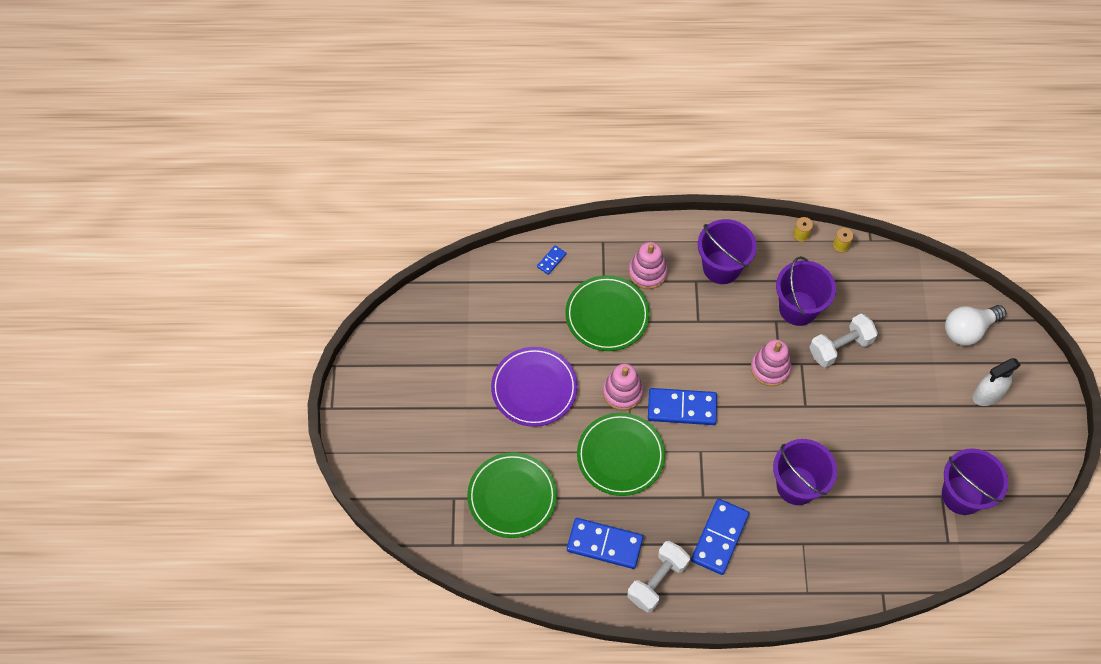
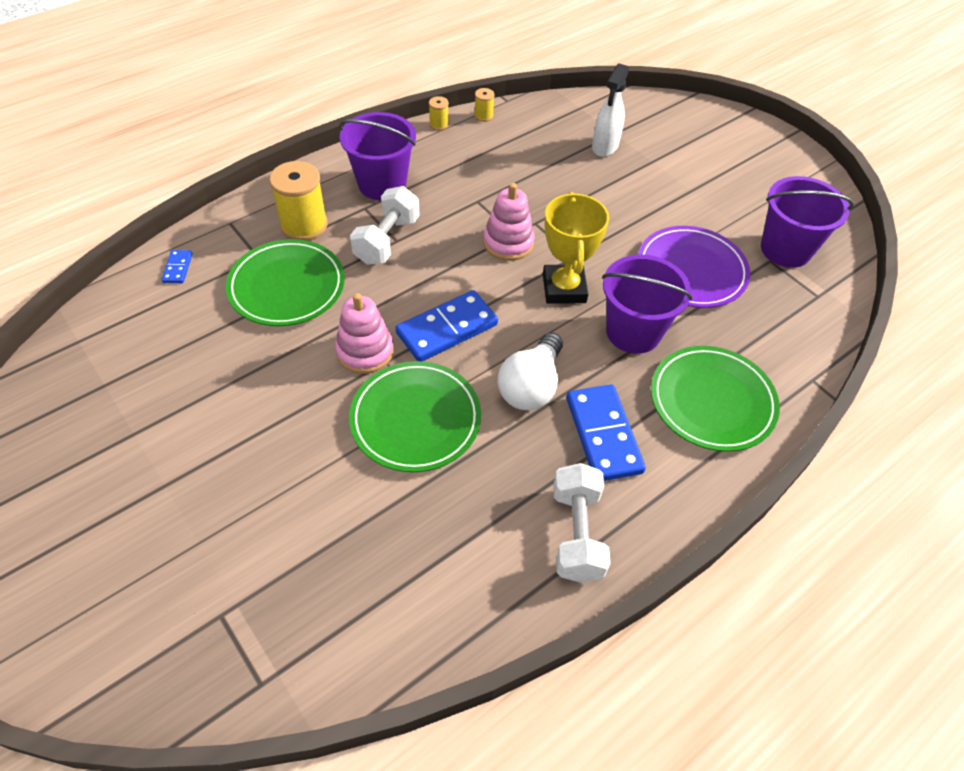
camera: 40 degrees left, 10 degrees down
(512, 496) = (307, 556): green plate -> green plate (712, 401)
(534, 388) = (248, 409): purple plate -> purple plate (691, 270)
(604, 544) = (476, 534): blue domino -> none
(647, 272) = (304, 225): pink stacking toy -> yellow spool
(778, 426) = (564, 288): none -> yellow trophy
(798, 308) = (489, 180): purple bucket -> none
(840, 347) = (558, 191): white dumbbell -> white dumbbell (387, 240)
(968, 330) = (654, 124): white light bulb -> white light bulb (531, 386)
(987, 395) = (720, 162): white spray bottle -> white spray bottle (605, 146)

